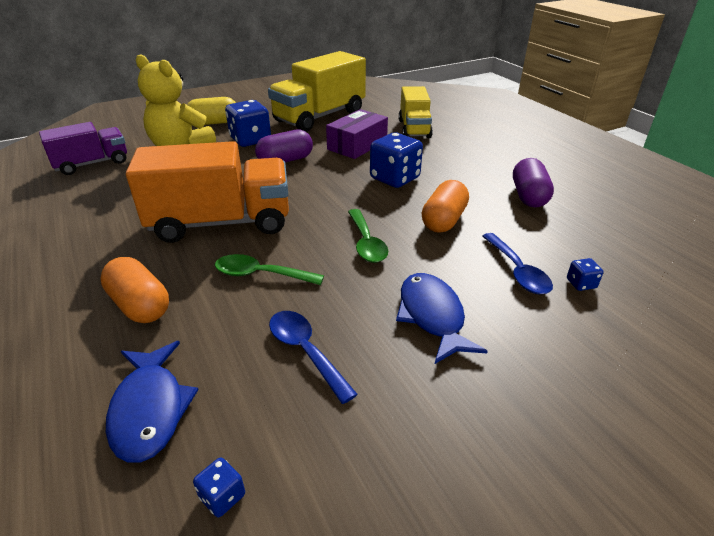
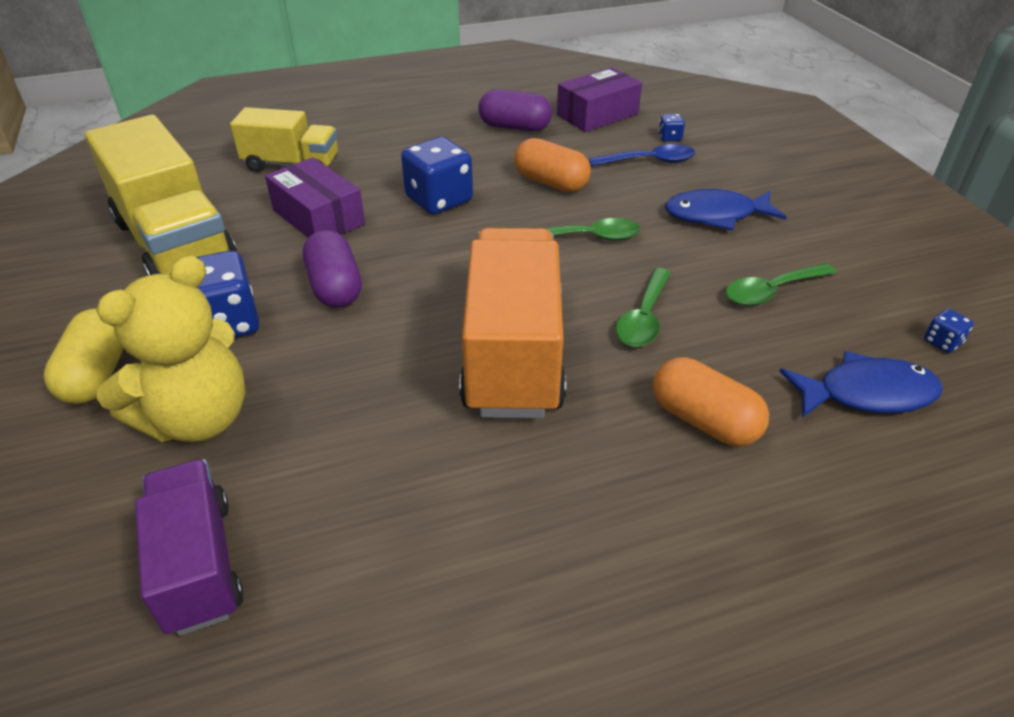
camera: 80 degrees left, 5 degrees up
(140, 305) = (704, 421): orange capsule -> orange capsule turned 75 degrees clockwise
(305, 351) = (771, 291): blue spoon -> green spoon
(593, 236) = (597, 114): none -> purple box

